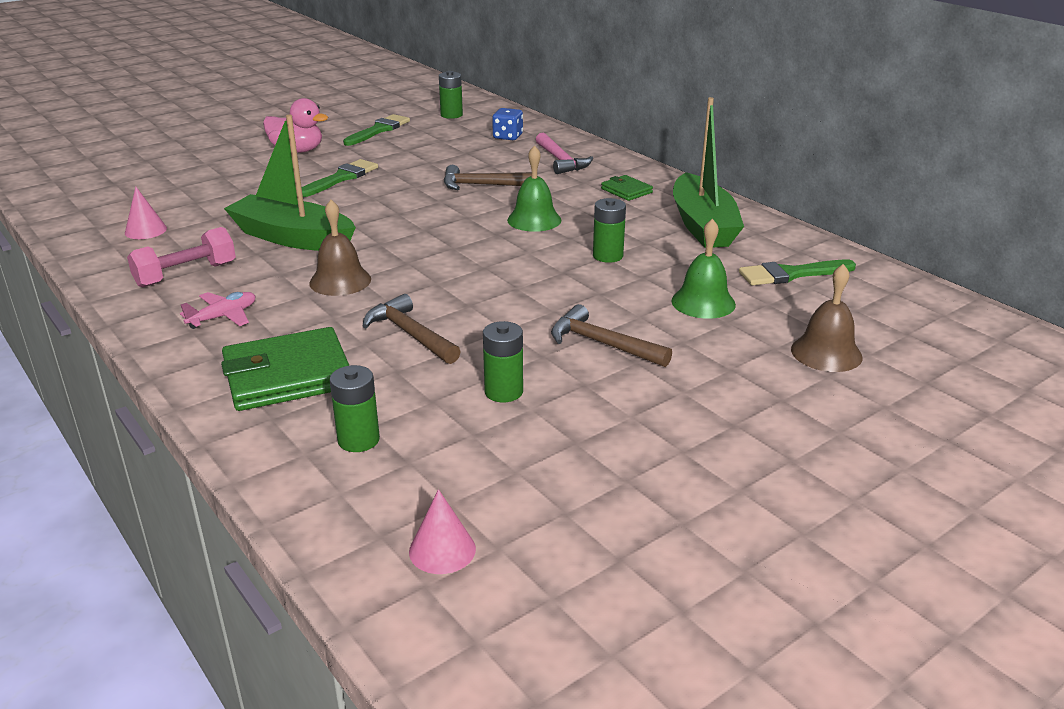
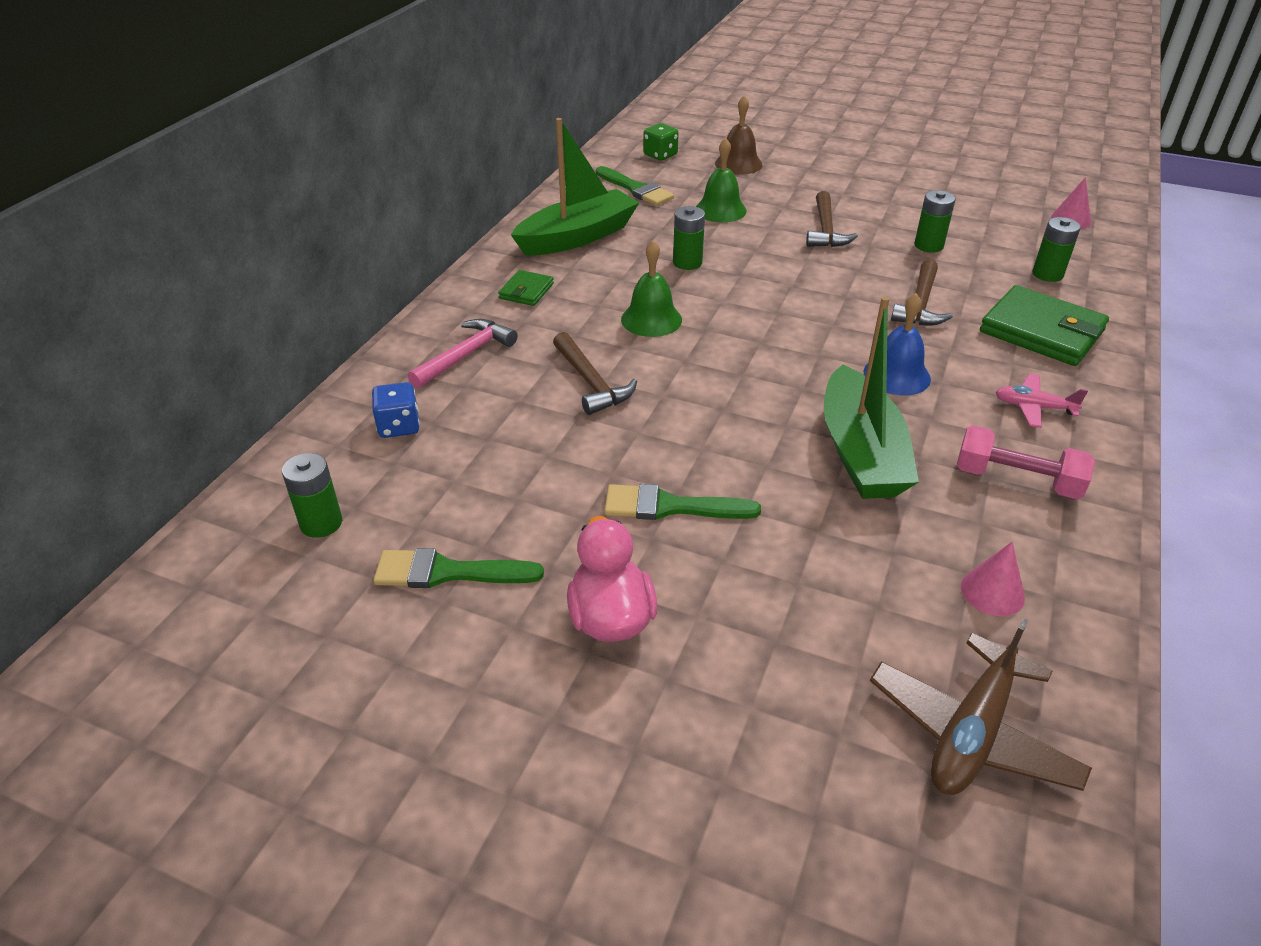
camera: 120 degrees left, 10 degrees up
(108, 196) = (972, 732): none -> brown plane
(340, 281) = (897, 375): brown bell -> blue bell
(884, 312) = (660, 155): none -> green dice

